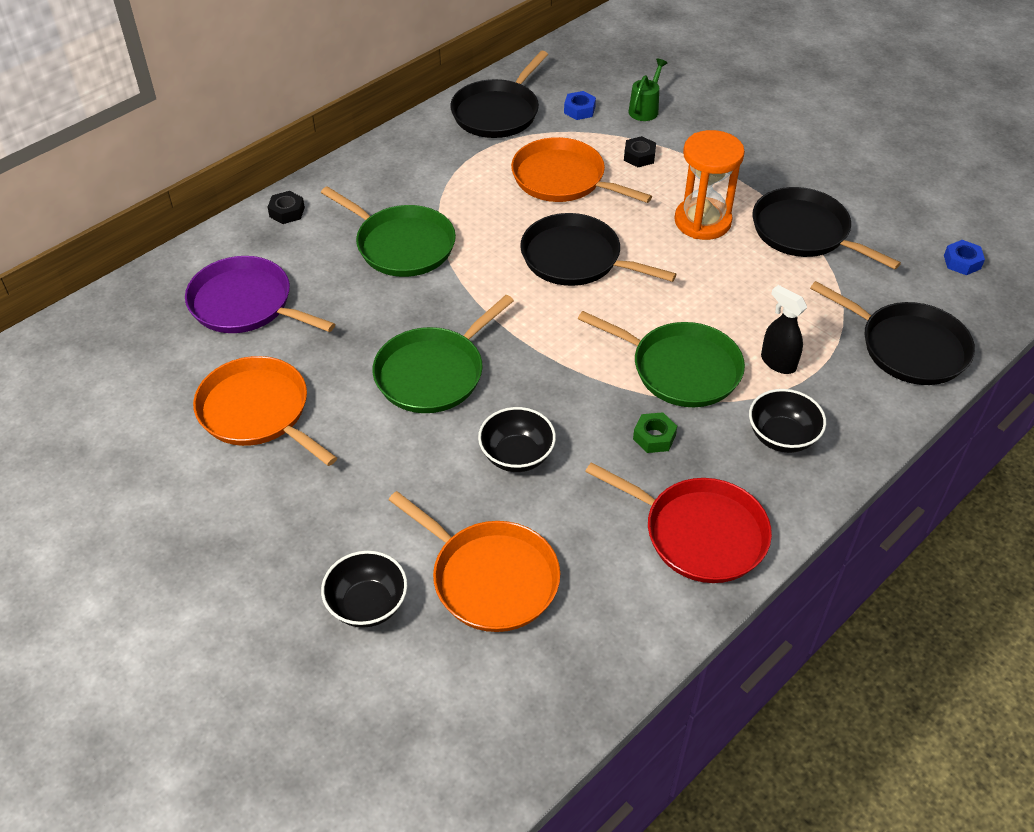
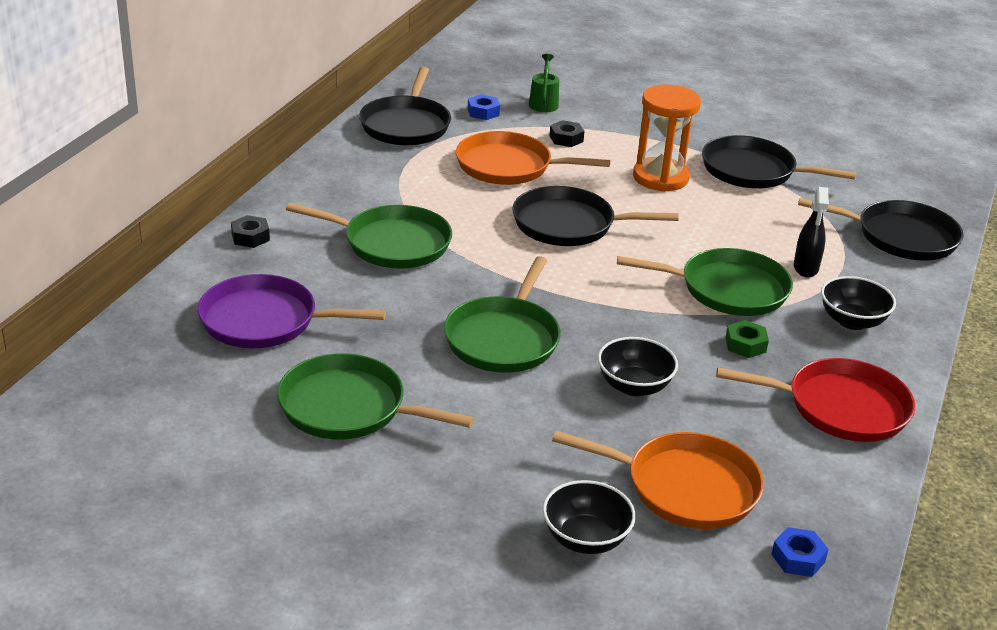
camera: 25 degrees left, 15 degrees down
(258, 412) = (348, 407): orange pan -> green pan
(777, 362) = (806, 268): black spray bottle -> black spray bottle turned 105 degrees counterclockwise
(962, 262) = (895, 170): blue nut -> blue nut (798, 558)

